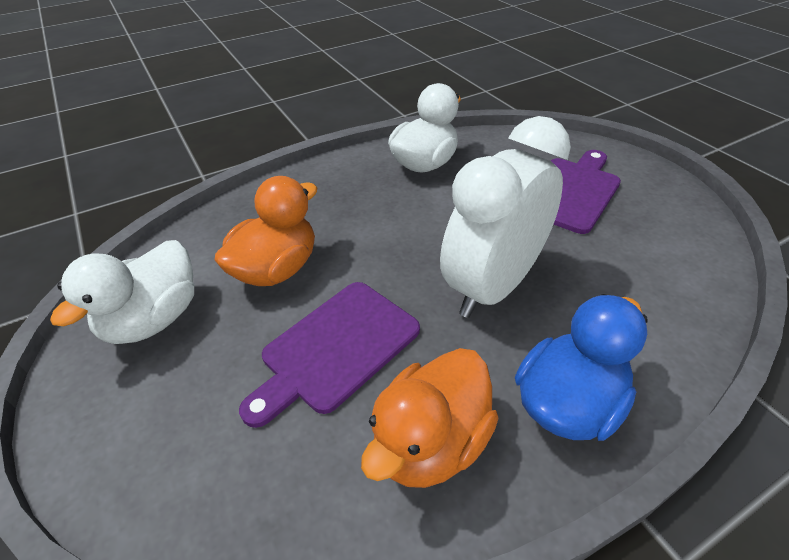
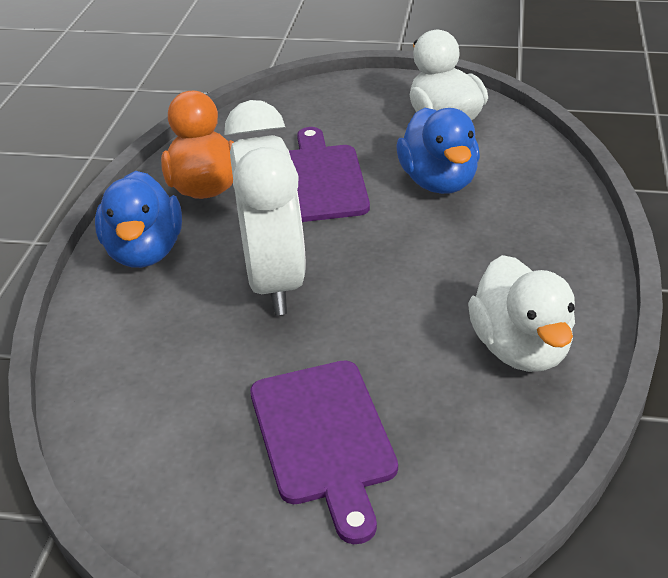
camera: 130 degrees right, 5 degrees down
(277, 269) = (438, 182): orange duck -> blue duck

